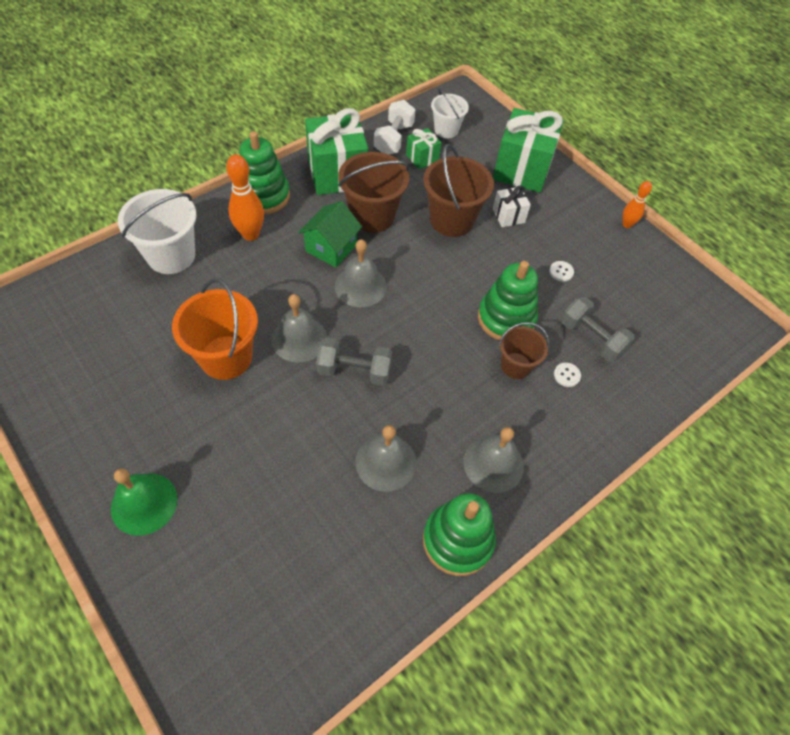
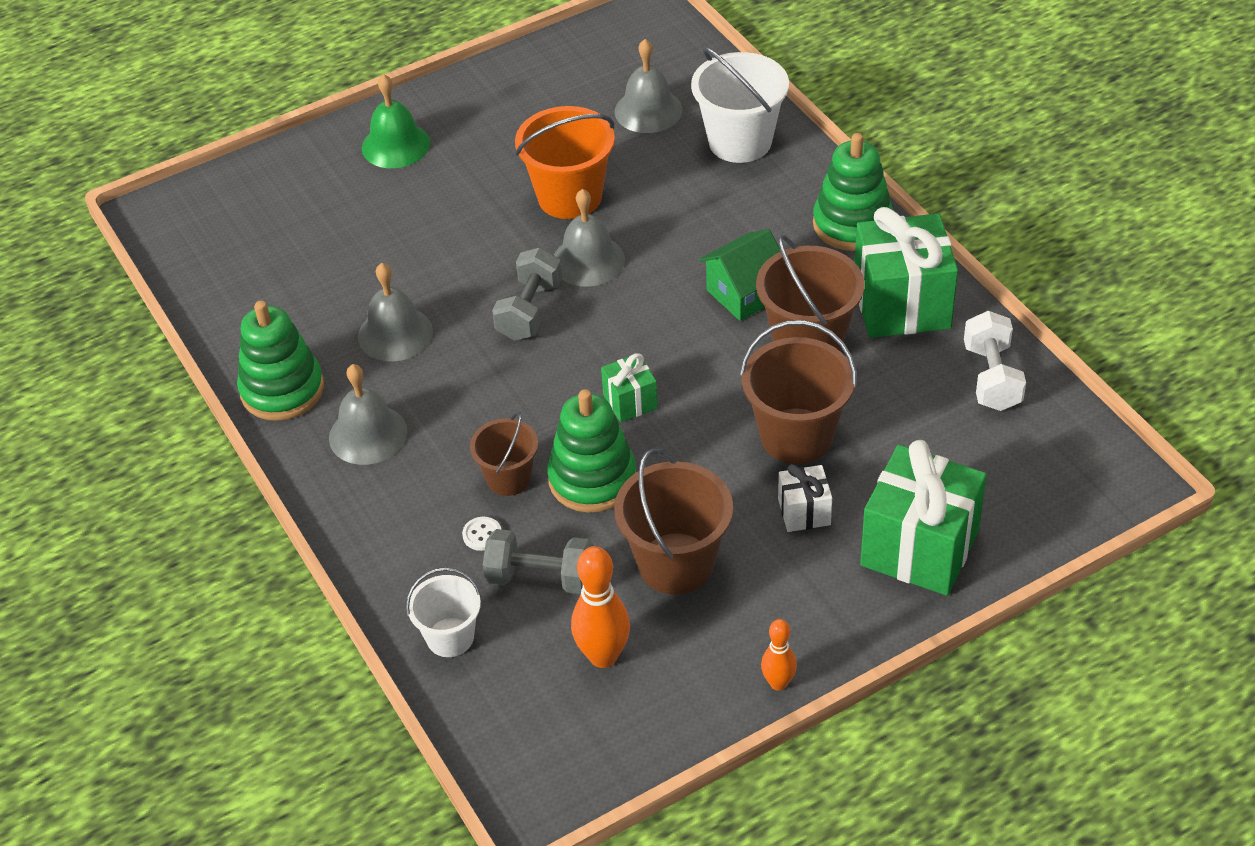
camera: 105 degrees right, 10 degrees down
(250, 234) = (775, 213): orange bowling pin -> orange bowling pin (603, 656)
(331, 248) = (744, 294): green house -> green house turned 75 degrees counterclockwise
(360, 286) = (670, 322): grey bell -> grey bell (648, 110)
(394, 139) = (991, 378): white dumbbell -> white dumbbell turned 60 degrees clockwise
(422, 158) = (945, 411): green gift -> green gift (630, 401)
(446, 130) = (1022, 451): white bucket -> white bucket (450, 637)
(561, 272) = (676, 563): white button -> brown bucket
(591, 338) = (541, 578): grey dumbbell -> grey dumbbell turned 45 degrees clockwise

